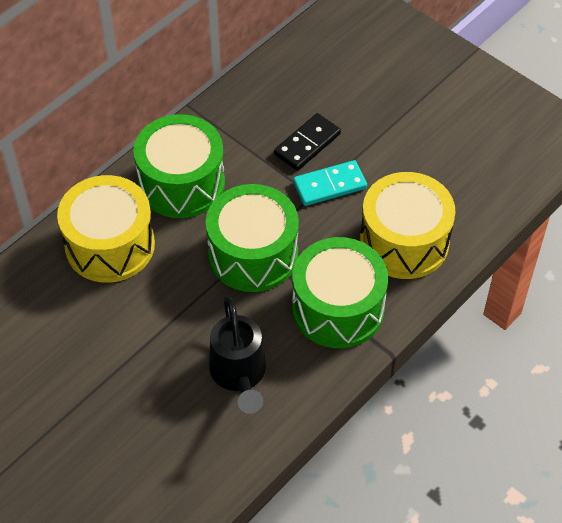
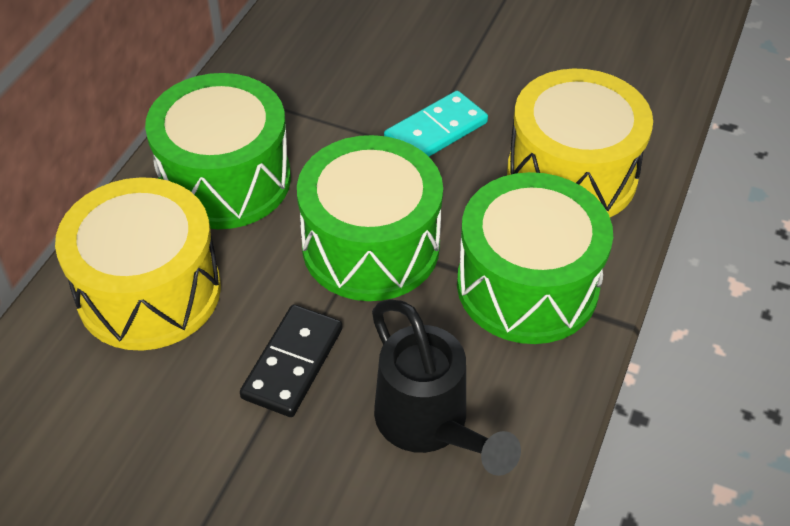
camera: 20 degrees left, 5 degrees down
(307, 144) = (380, 89): black domino -> black domino (292, 363)

